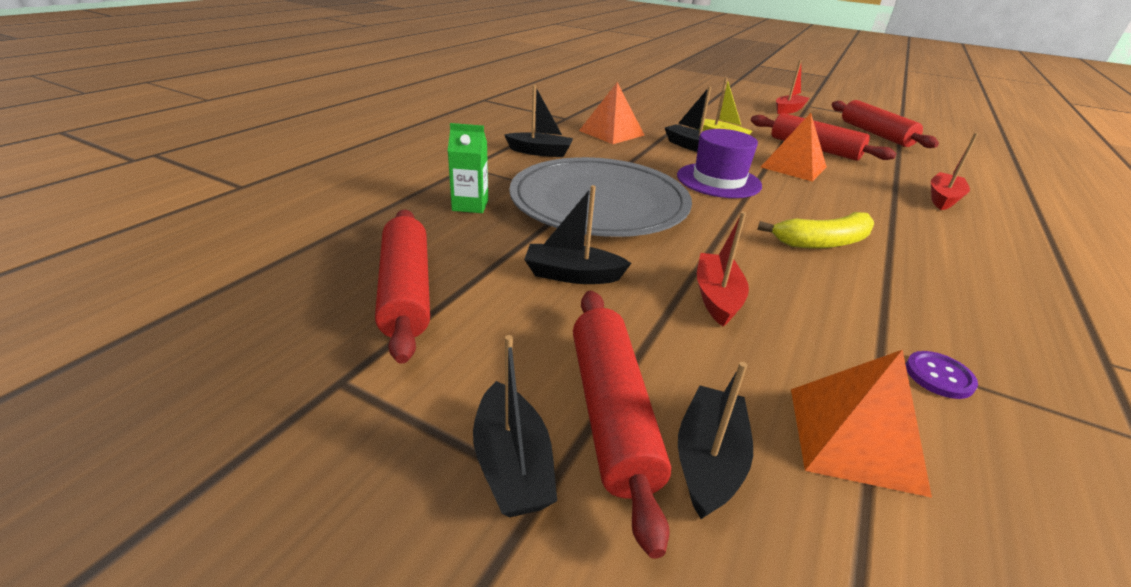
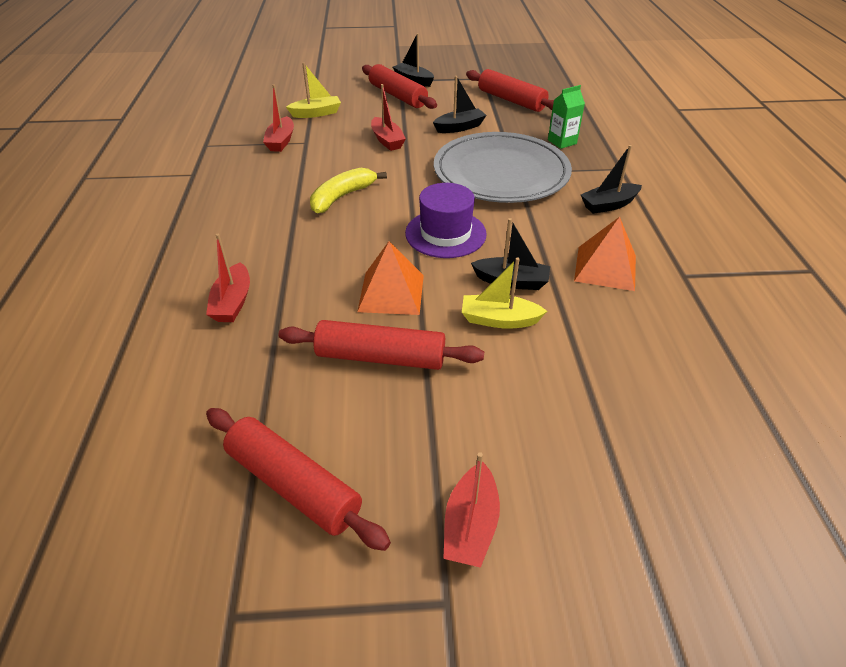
camera: 150 degrees right, 10 degrees up
(708, 460) = (361, 96): black boat -> none
(854, 438) = (316, 113): orange pyramid -> yellow boat
(939, 376) = (281, 141): purple button -> red boat

